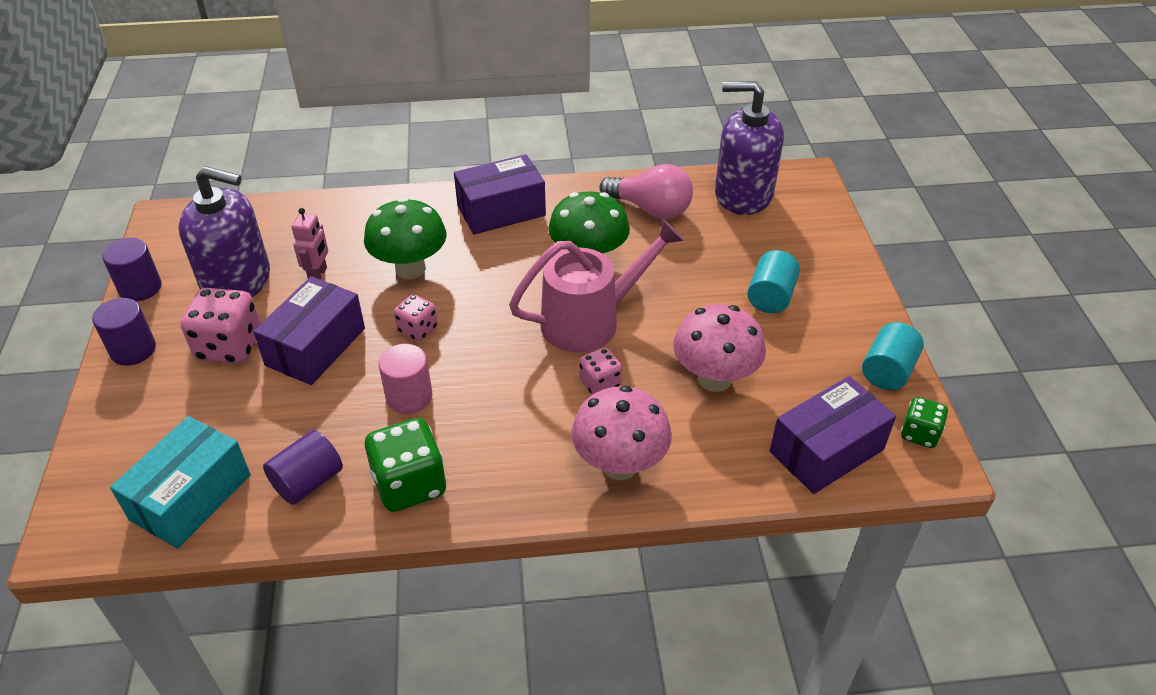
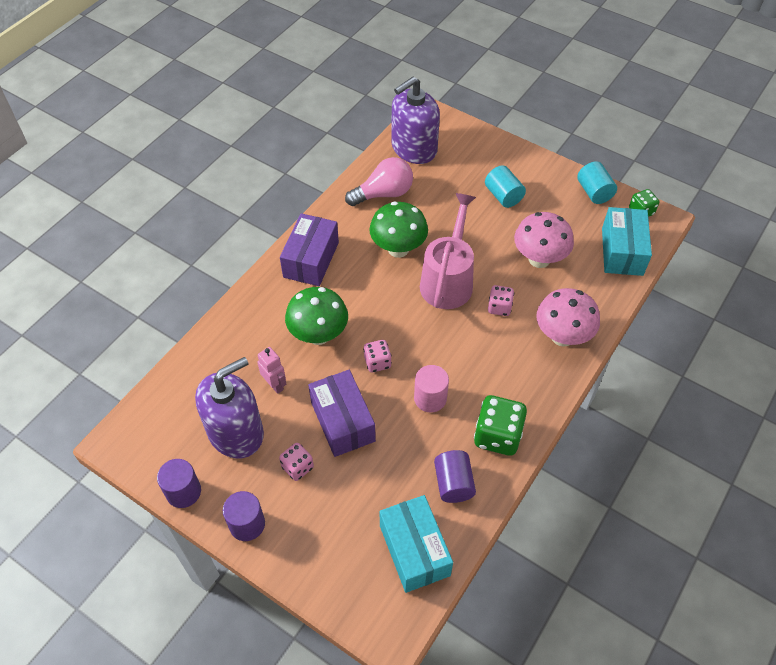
camera: 50 degrees left, 10 degrees up
(229, 346) = (297, 467): pink dice -> pink dice, size x0.58
(826, 450) = (622, 251): purple box -> turquoise box

